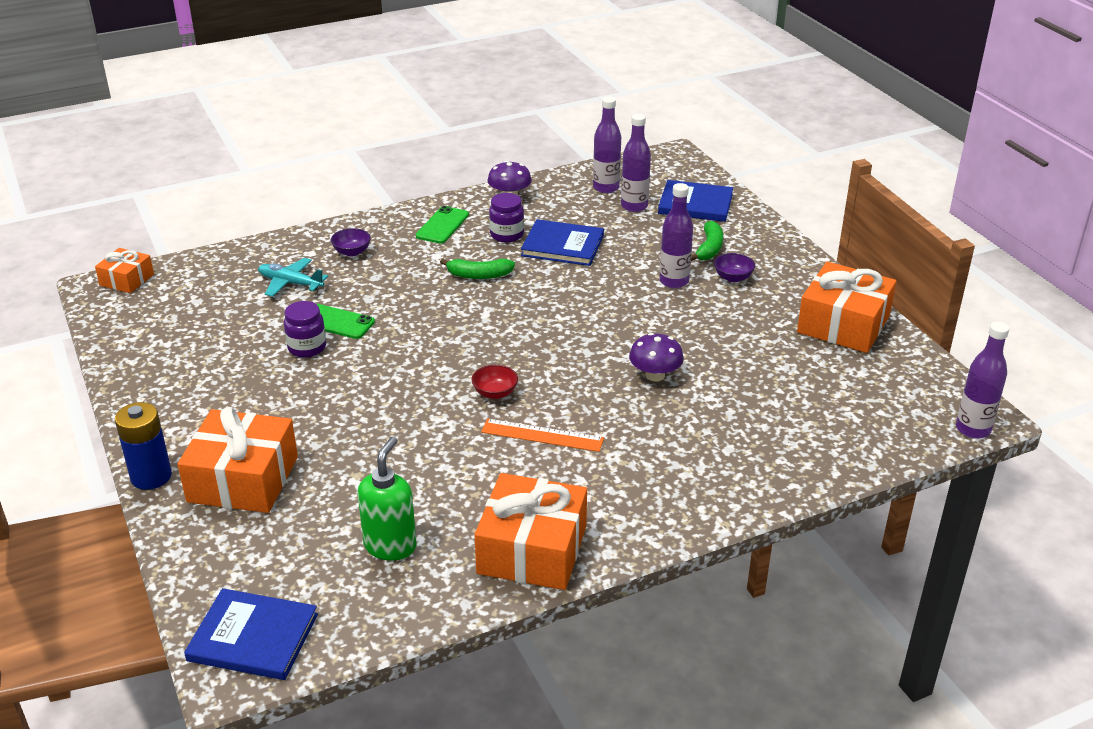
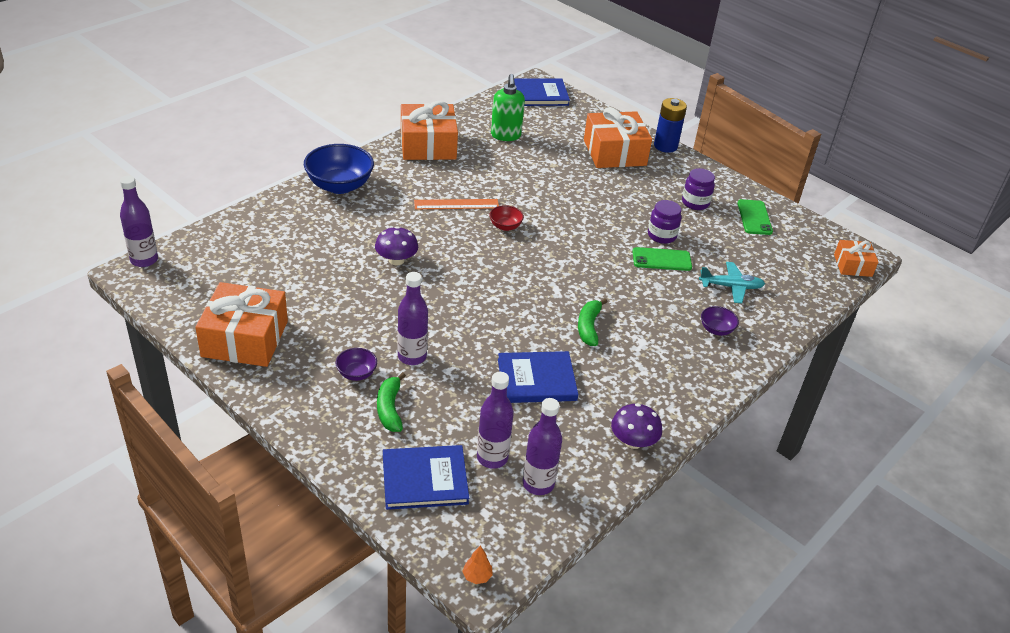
camera: 155 degrees right, 5 degrees up
(442, 225) = (666, 381): green phone -> green phone (754, 217)
(479, 275) = (589, 327): green banana -> green banana turned 60 degrees counterclockwise
(507, 235) = (598, 382): purple jar -> purple jar (695, 203)
(678, 156) = (477, 576): none -> orange tree
(700, 495) = (339, 186): none -> blue bowl

